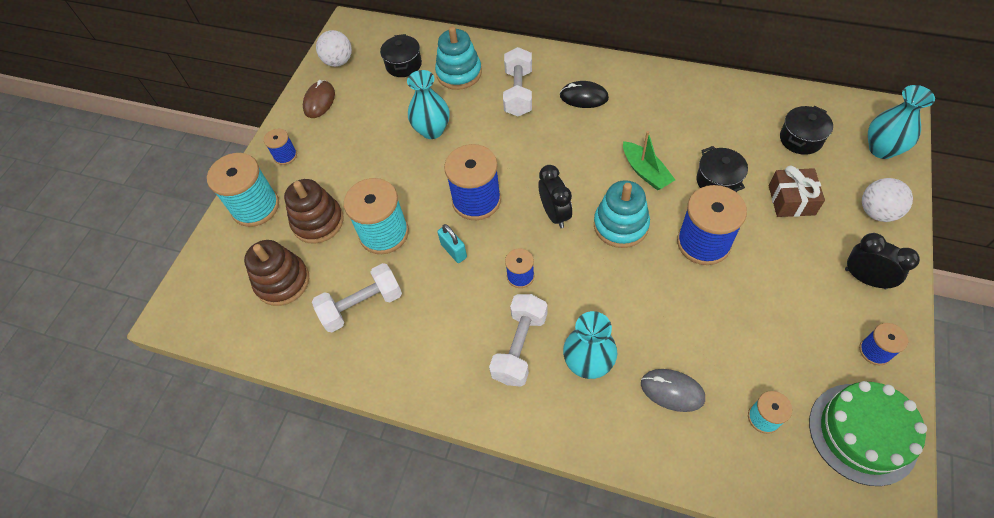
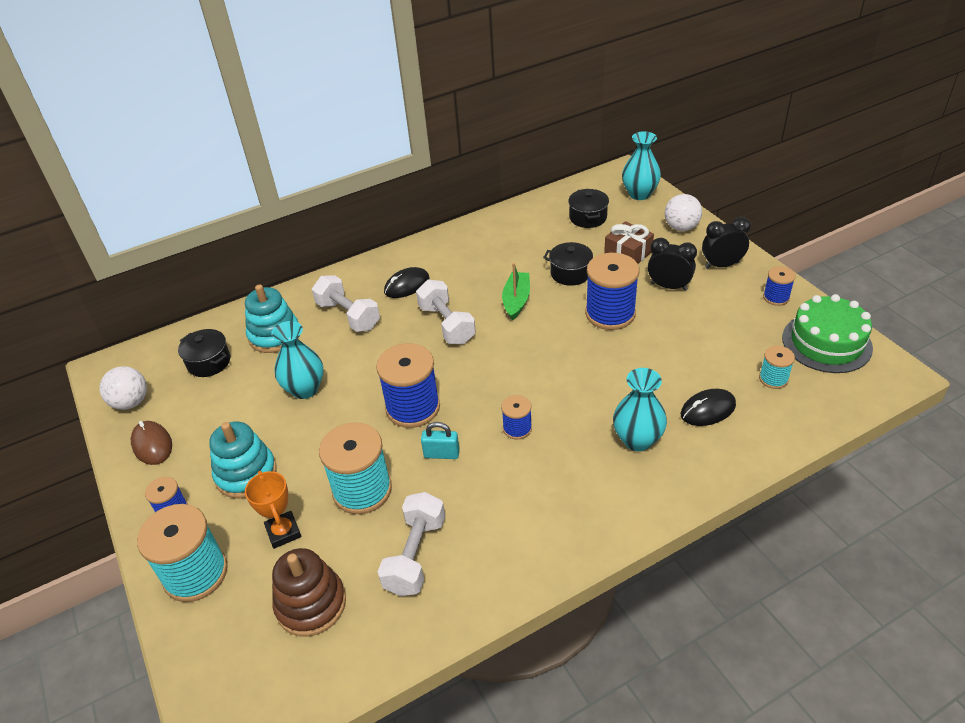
camera: 50 degrees left, 15 degrees down
(318, 222) = (283, 532): brown stacking toy -> orange trophy
(520, 347) = (579, 471): white dumbbell -> white dumbbell (447, 324)
(555, 214) = (487, 371): black clock -> black clock (669, 286)
(620, 225) = (543, 343): turquoise stacking toy -> turquoise stacking toy (246, 474)
(645, 172) = (516, 300): green boat -> green boat turned 90 degrees counterclockwise
(672, 391) = (708, 410): grey mouse -> black mouse

